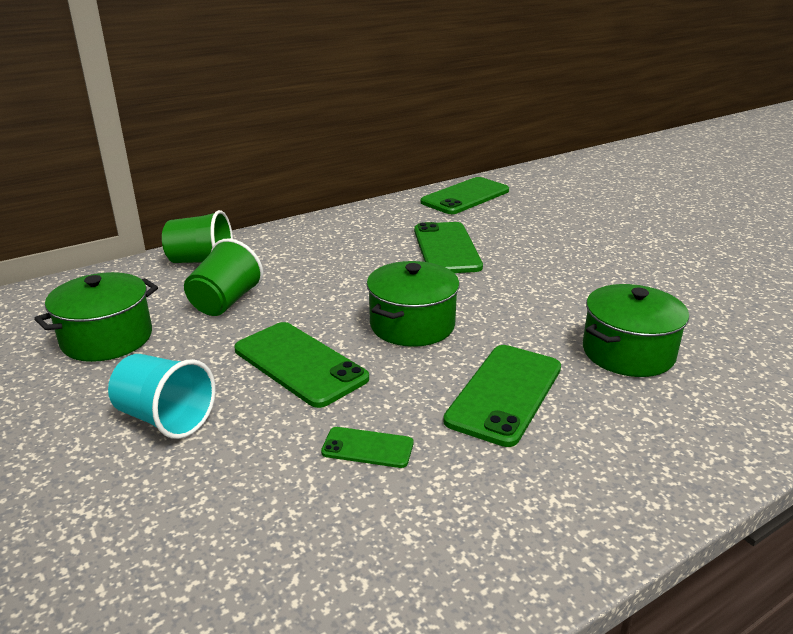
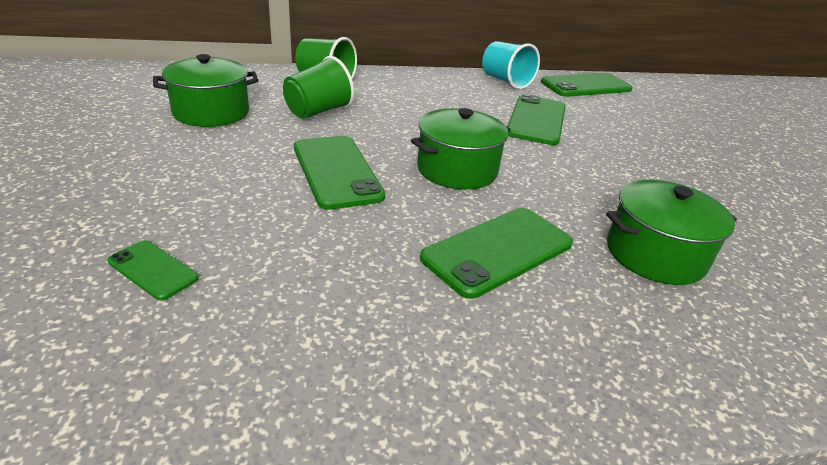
camera: 20 degrees right, 5 degrees up
(165, 418) = (200, 179): turquoise cup -> turquoise cup (506, 81)
(367, 448) = (336, 254): green phone -> green phone (153, 270)

